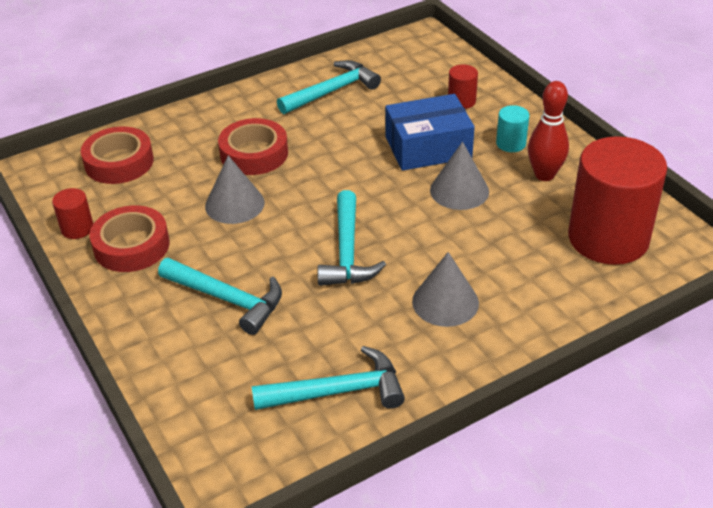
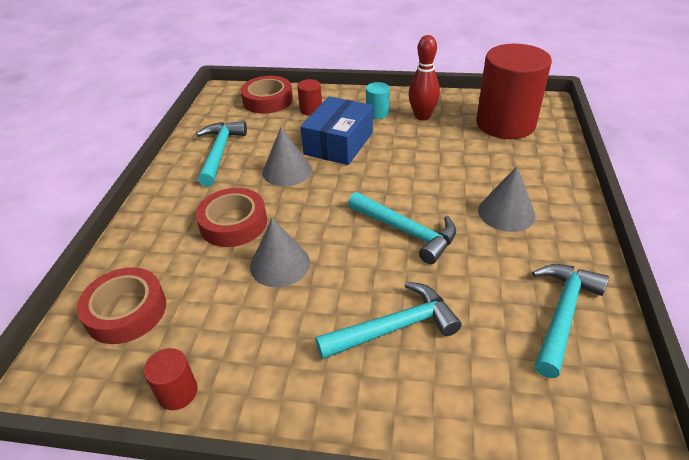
camera: 50 degrees left, 0 degrees up
(131, 246) = (253, 360): red tape -> red tape (268, 100)
(459, 190) = (398, 152): grey cone -> grey cone (287, 170)

